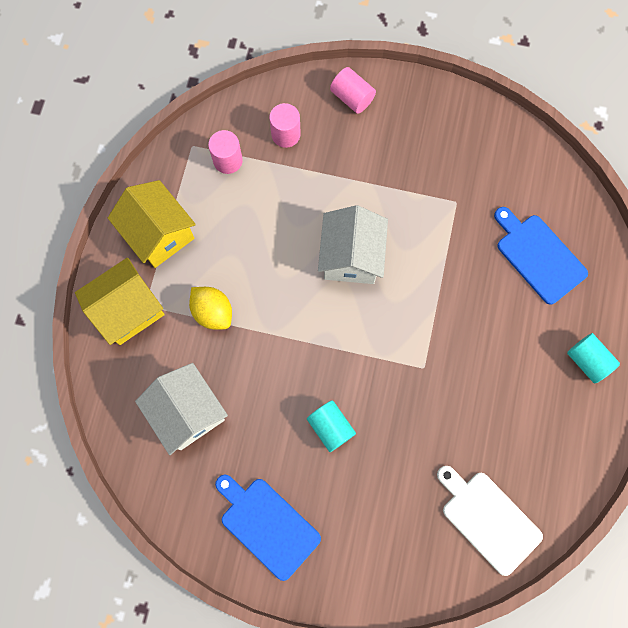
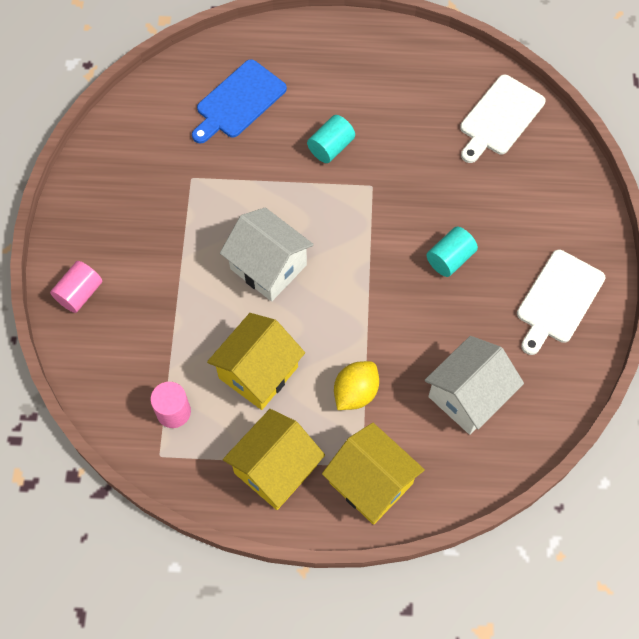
camera: 100 degrees left, 10 degrees down
(249, 233) = (258, 372): none -> yellow house
(267, 525) = (558, 300): blue cutting board -> white cutting board
(286, 134) = (133, 355): pink cylinder -> none
(351, 256) = (268, 267): white house -> white house turned 45 degrees clockwise
(587, 360) = (335, 55): turquoise cylinder -> turquoise cylinder (331, 147)

